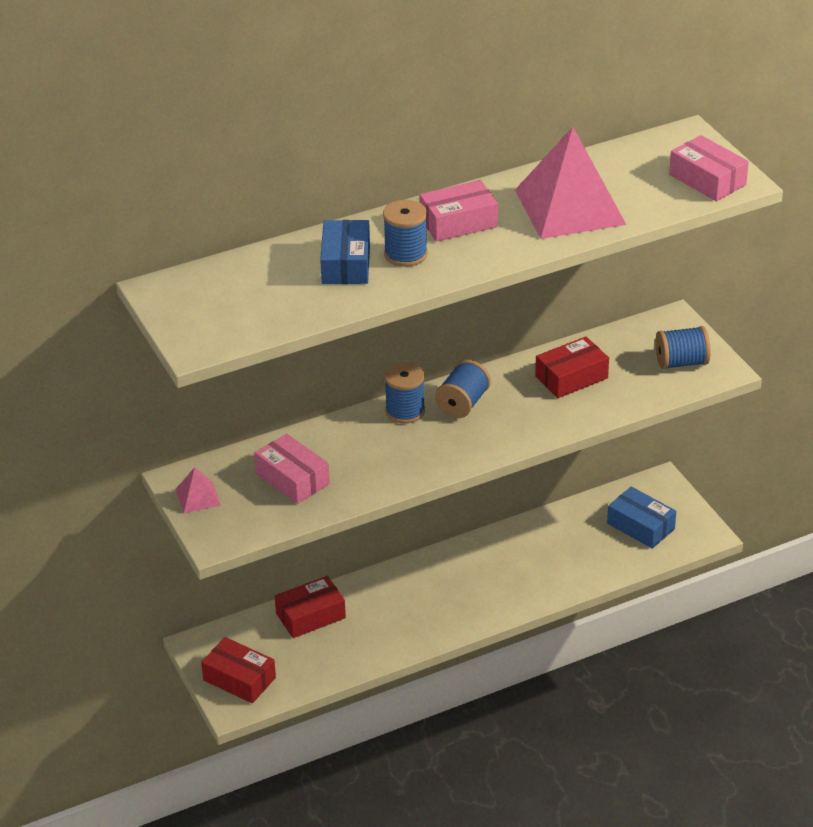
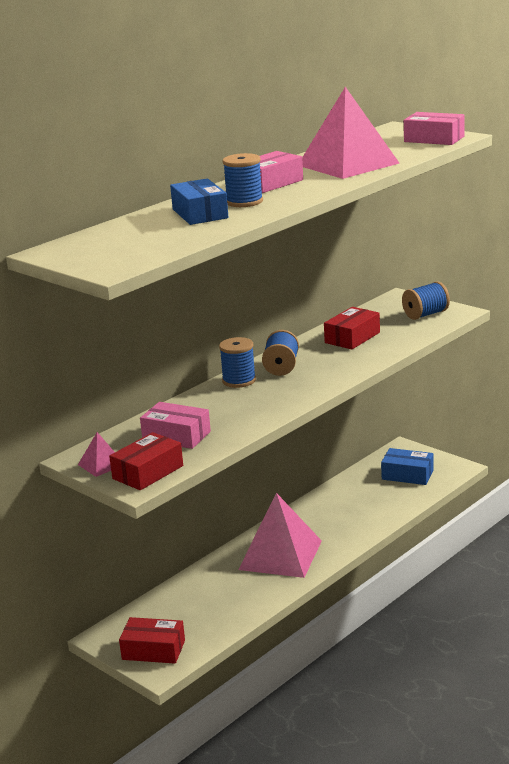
camera: 20 degrees left, 15 degrees down
(310, 616) = (188, 592): red box -> red box (148, 472)
(432, 597) = (280, 555): none -> pink pyramid

